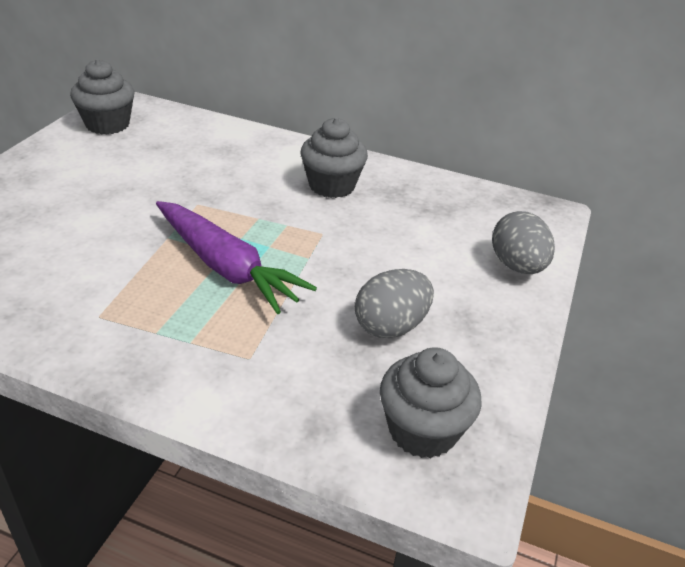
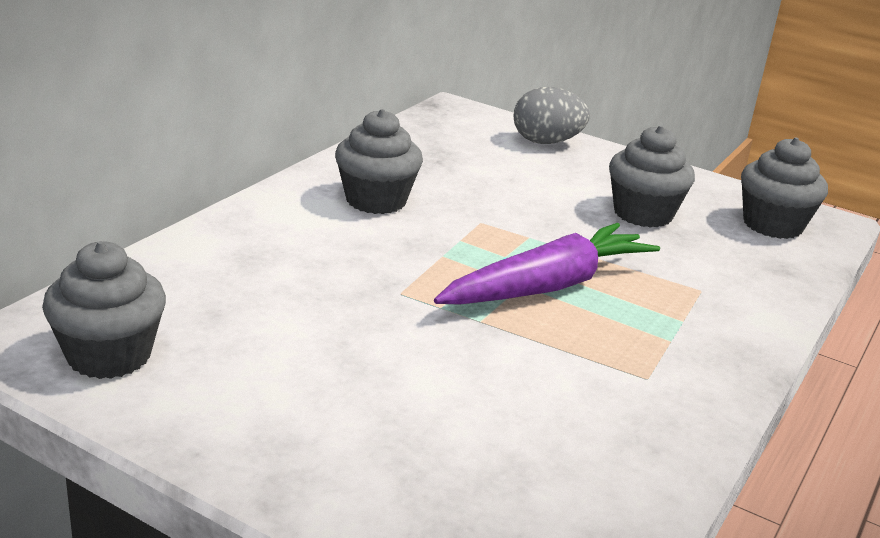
camera: 80 degrees left, 10 degrees down
(391, 326) = (643, 214): grey egg -> grey cupcake

